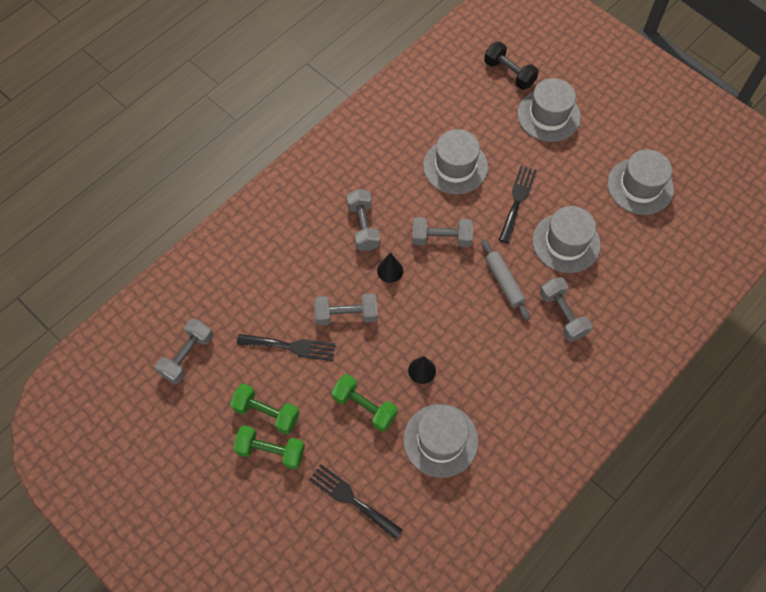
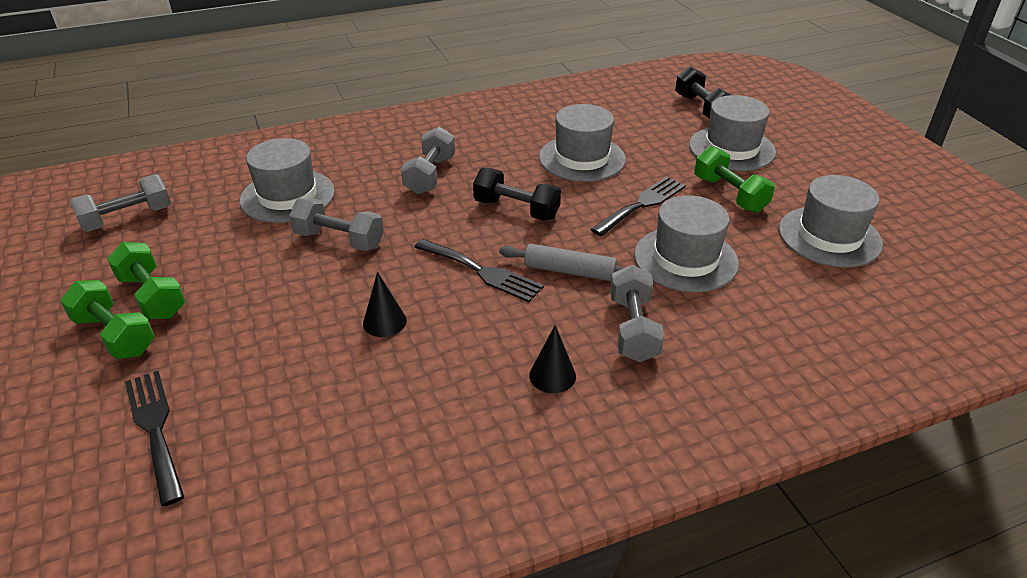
camera: 25 degrees right, 25 degrees down
(291, 346) = (247, 247): black fork -> black fork (482, 272)
(364, 407) = (275, 333): green dumbbell -> green dumbbell (729, 194)
(390, 270) = (428, 218): black cone -> black cone (552, 375)
(440, 440) = (342, 408): grey hat -> grey hat (287, 196)
(441, 238) = (516, 209): grey dumbbell -> black dumbbell
(504, 282) = (569, 271): grey rolling pin -> grey rolling pin turned 75 degrees counterclockwise

